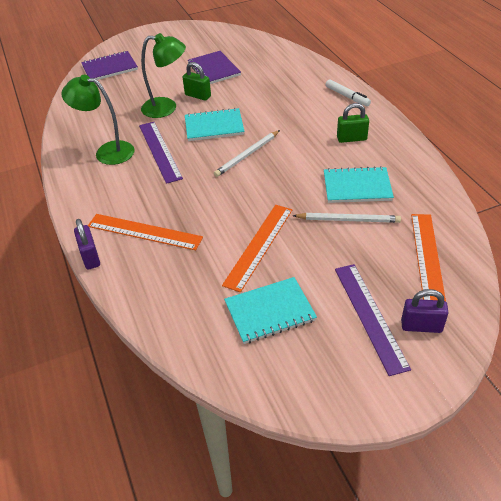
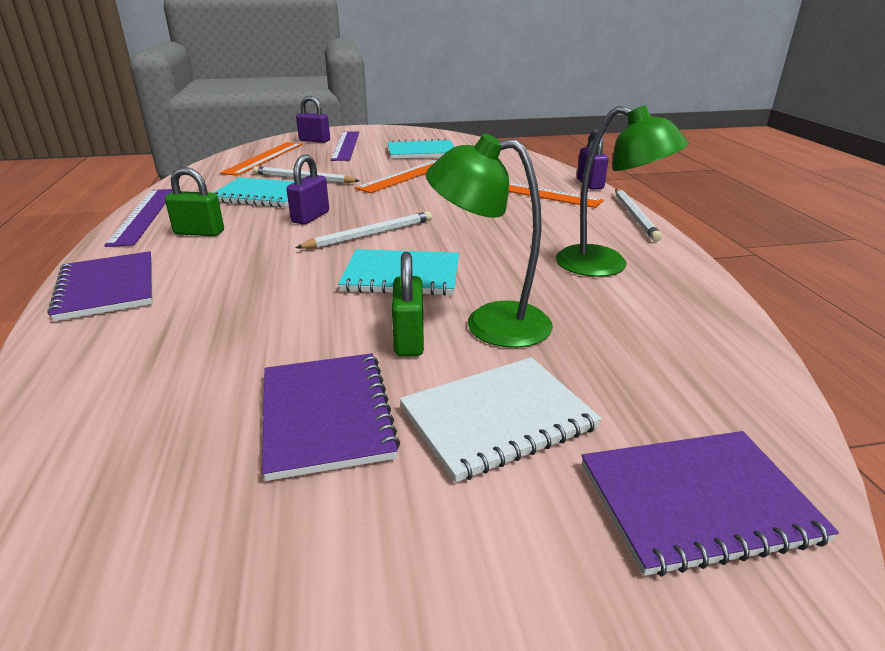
camera: 170 degrees left, 15 degrees down
(71, 207) = (635, 216): none -> white pencil
(159, 151) = (510, 255): purple ruler -> purple ruler (144, 215)
(161, 76) = (498, 419): none -> white notebook
(198, 96) = (409, 339): green padlock -> green padlock turned 45 degrees clockwise
(297, 166) = (310, 217): none -> purple padlock
(347, 96) = (107, 288): white marker -> purple notebook

